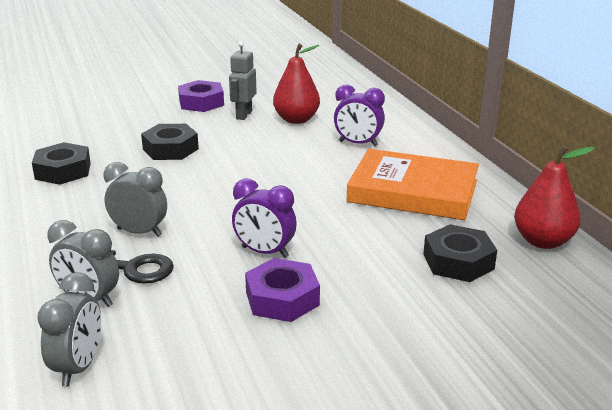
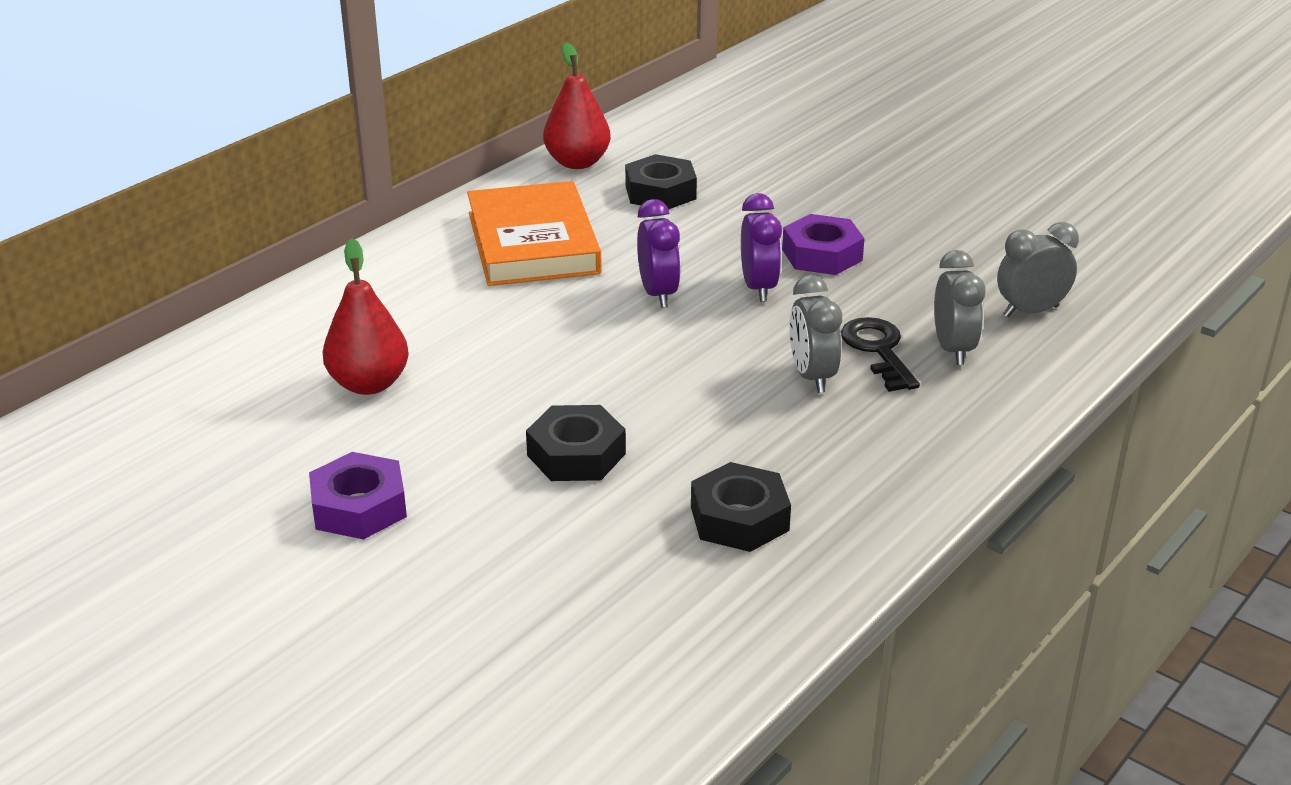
camera: 120 degrees left, 5 degrees up
(243, 115) = (386, 439): grey robot -> none
(358, 144) = (422, 310): purple clock -> purple clock (658, 294)

